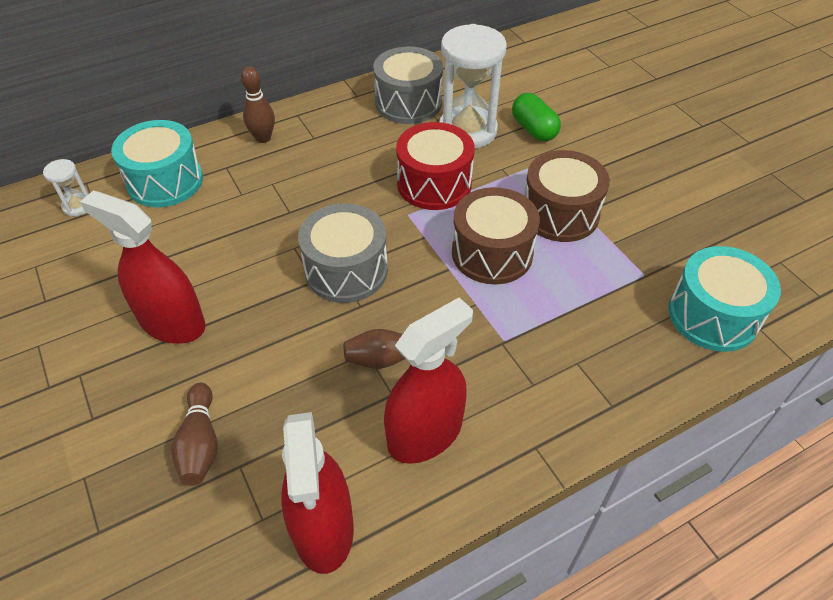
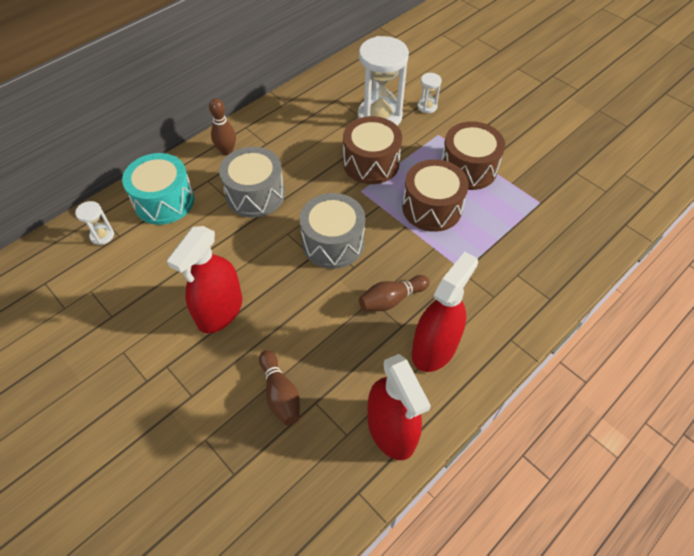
camera: 15 degrees left, 5 degrees up
(172, 323) = (220, 311): red spray bottle -> red spray bottle turned 75 degrees counterclockwise
(408, 103) = (327, 102): grey drum -> grey drum (255, 194)
(434, 184) = (371, 163): red drum -> brown drum
(534, 129) = (427, 107): green capsule -> white hourglass
(713, 315) = (593, 221): turquoise drum -> none

